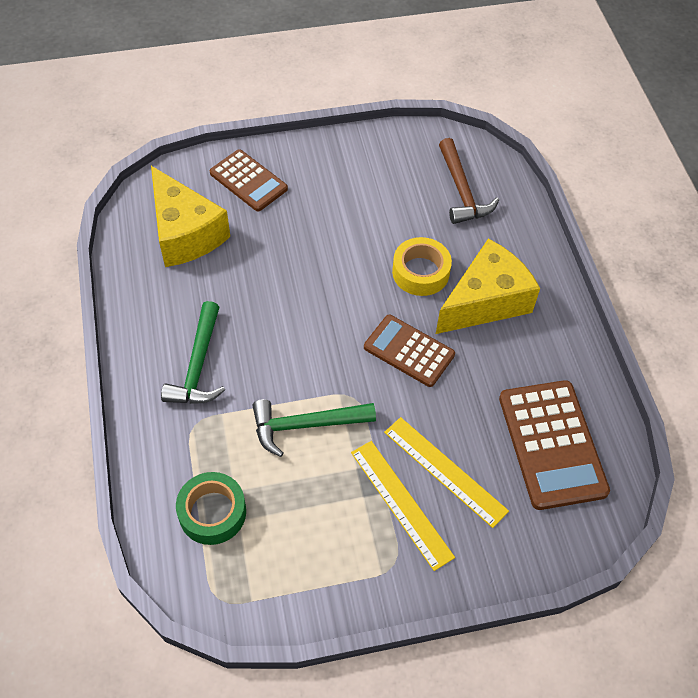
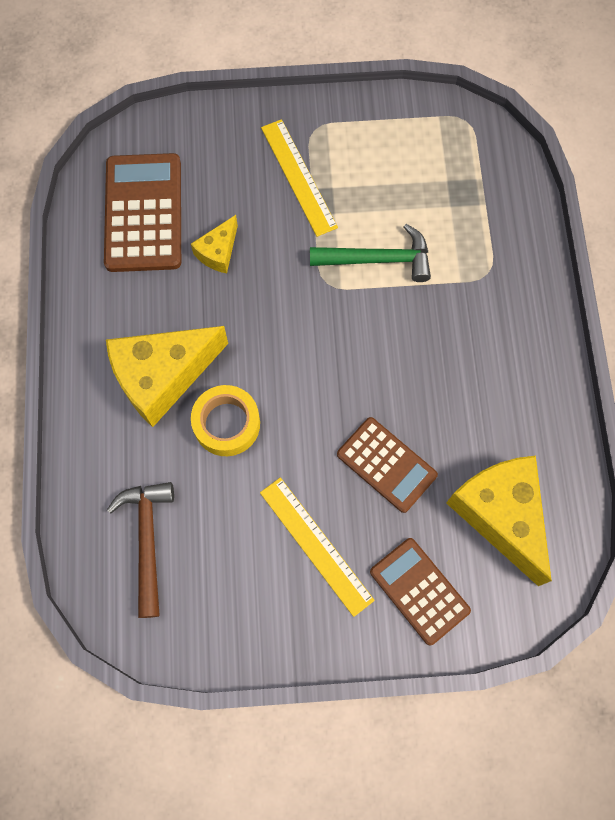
camera: 170 degrees left, 15 degrees up
(198, 365) = (484, 336): green hammer -> none
(212, 512) = (470, 189): green tape -> none
(409, 351) = (260, 326): brown calculator -> brown calculator (386, 465)
(445, 471) = (252, 201): yellow ruler -> yellow ruler (316, 545)
(466, 414) = (218, 252): none -> yellow cheese

